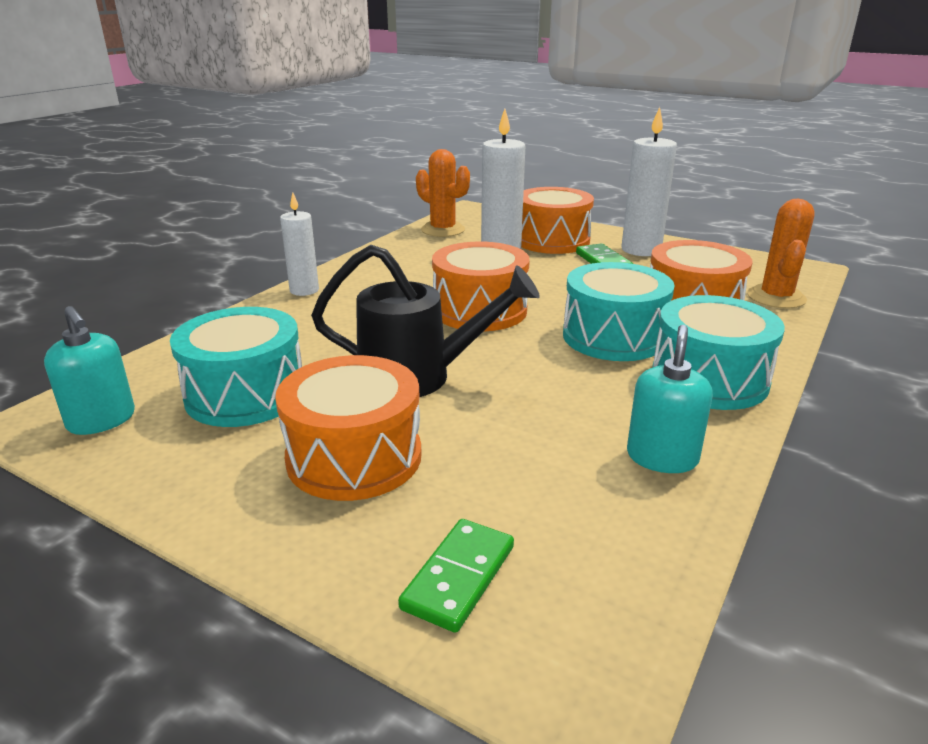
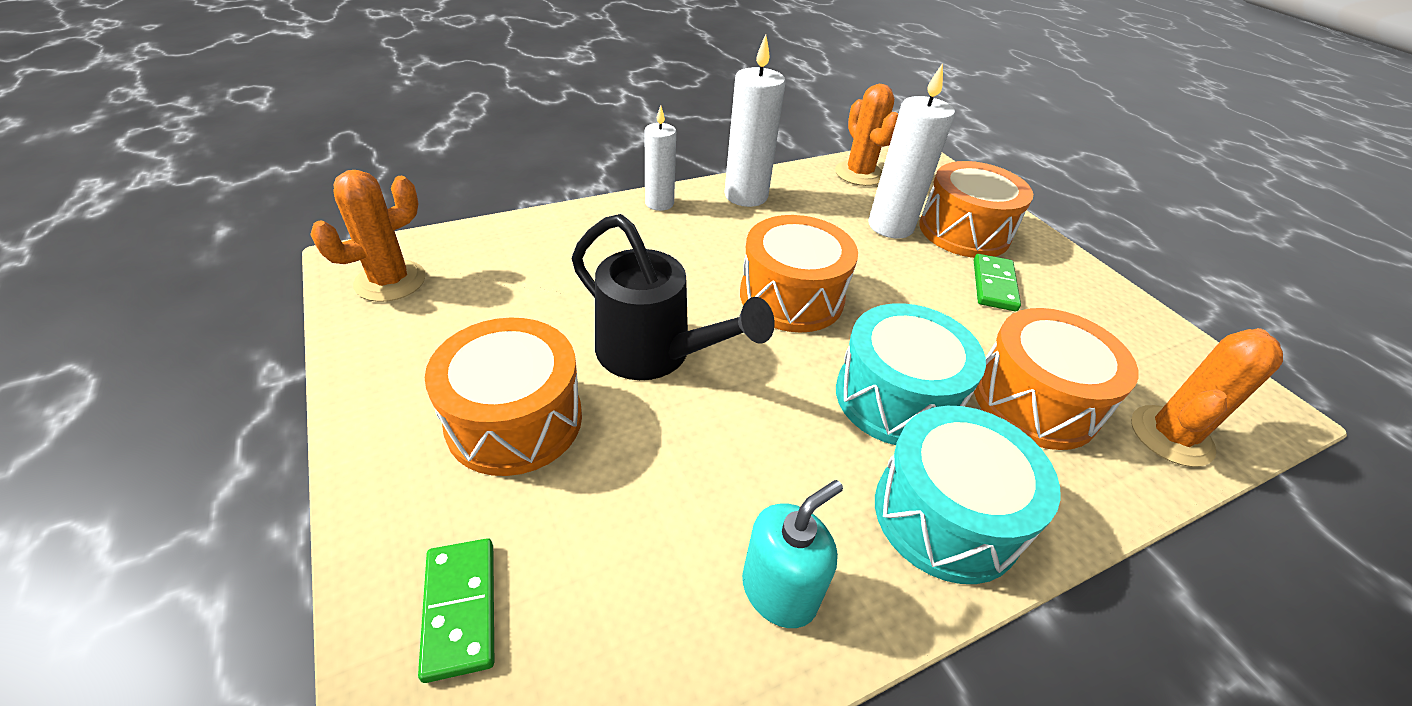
camera: 30 degrees right, 15 degrees up
(101, 420) = (390, 281): turquoise soap dispenser -> orange cactus
(245, 394) = (504, 304): turquoise drum -> none
(458, 577) = (460, 609): green domino -> green domino turned 75 degrees counterclockwise
(641, 250) = (1060, 286): white candle -> white candle (746, 196)

